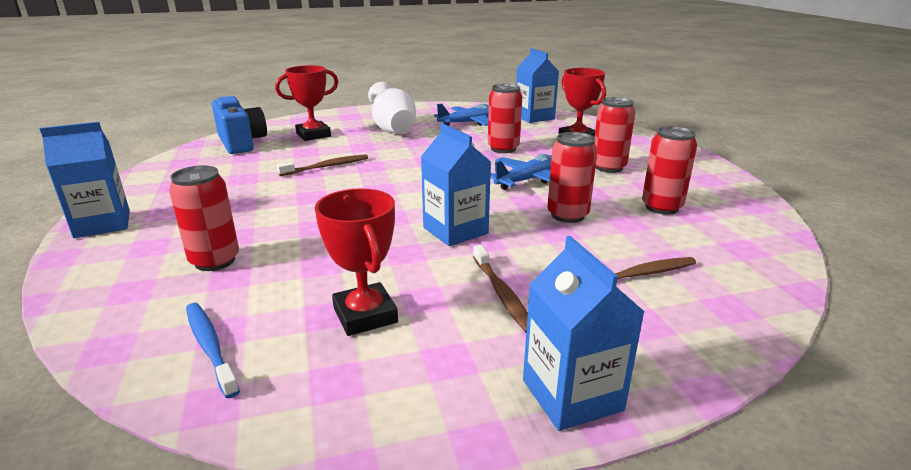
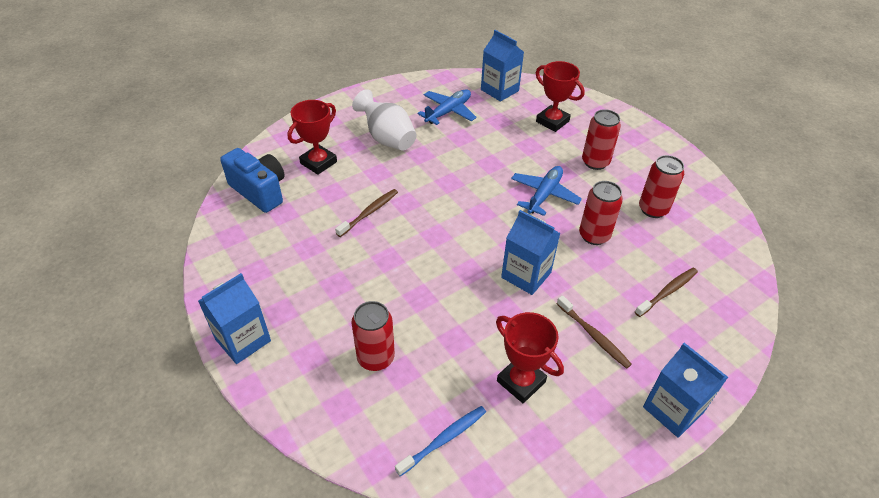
camera: 20 degrees left, 20 degrees up
(210, 347) = (444, 439): blue toothbrush -> blue toothbrush turned 105 degrees clockwise
(503, 149) = (500, 151): red can -> none

